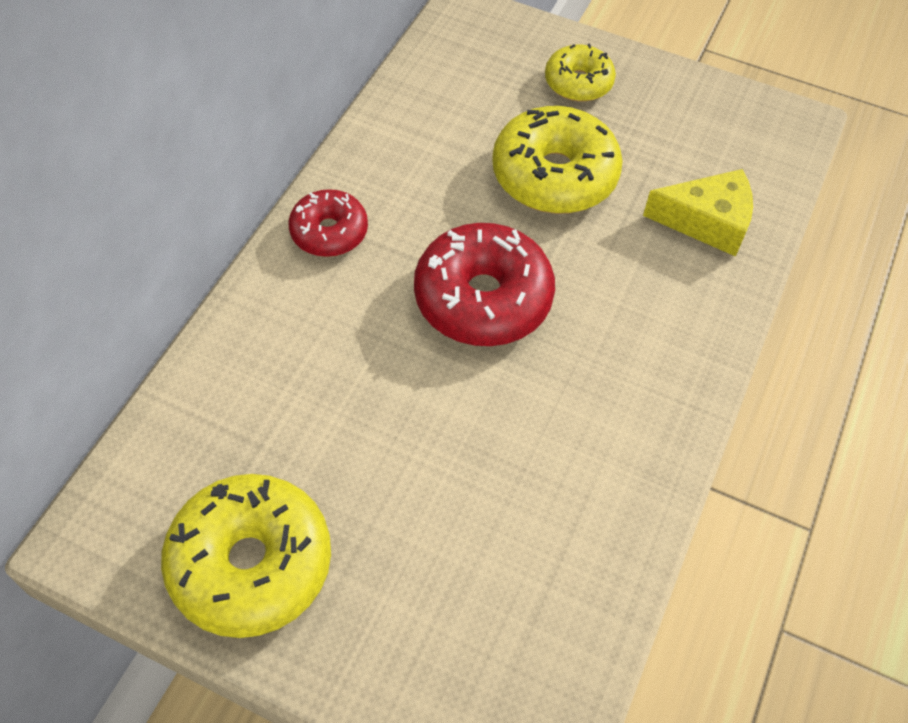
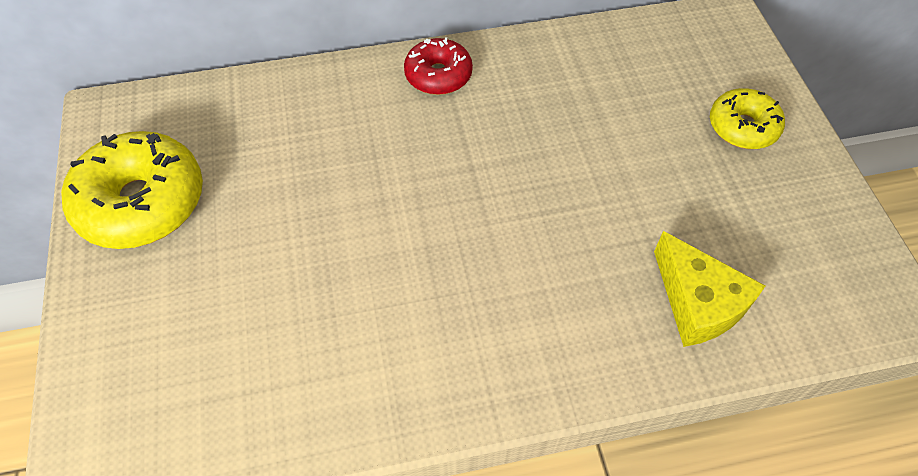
camera: 55 degrees right, 0 degrees up
(483, 298) = (465, 195): red donut -> none
(554, 175) = (629, 168): yellow donut -> none

